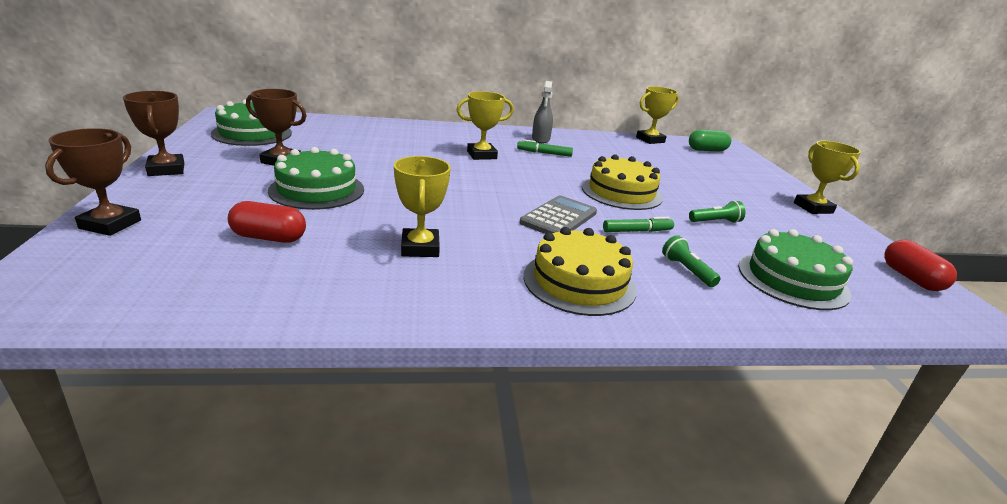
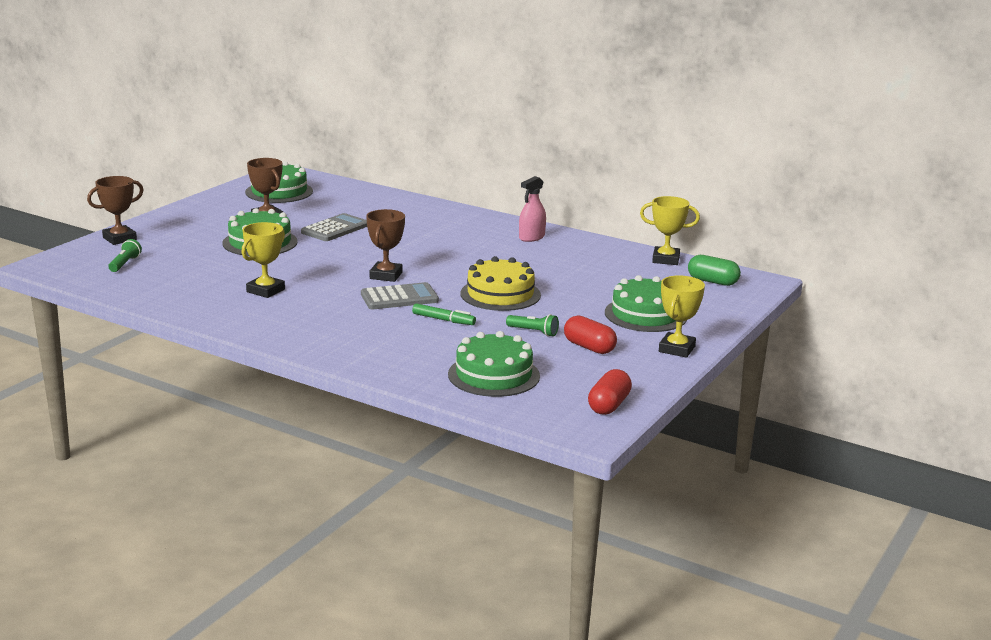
camera: 40 degrees right, 5 degrees down
(166, 169) = (186, 211): brown trophy -> brown trophy (386, 275)
(269, 237) = (189, 264): red capsule -> red capsule (589, 347)
(372, 160) = (335, 229): none -> grey calculator
(481, 155) = (437, 241): yellow trophy -> none
(540, 139) = (531, 237): grey spray bottle -> pink spray bottle
(544, 153) = (504, 250): green marker -> none
(579, 282) = (329, 332): yellow cake -> none
(686, 270) = (421, 348): green flashlight -> green flashlight (125, 264)
(735, 184) = (646, 314): none -> green cake

